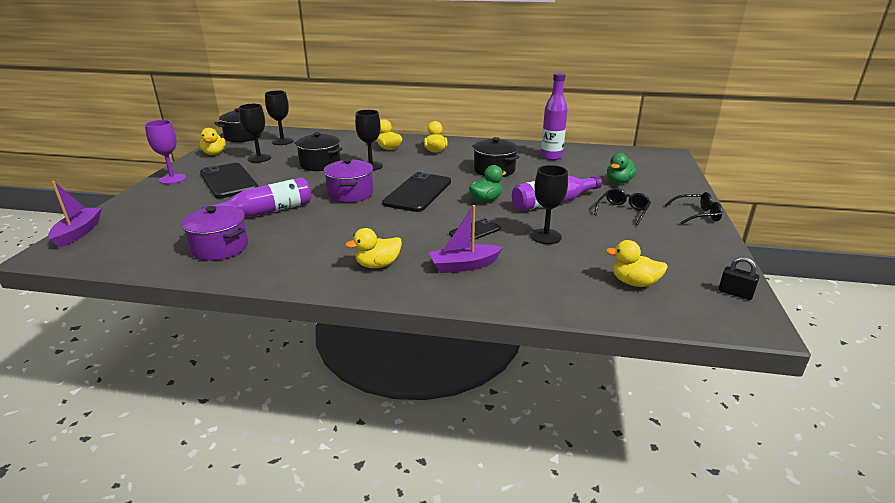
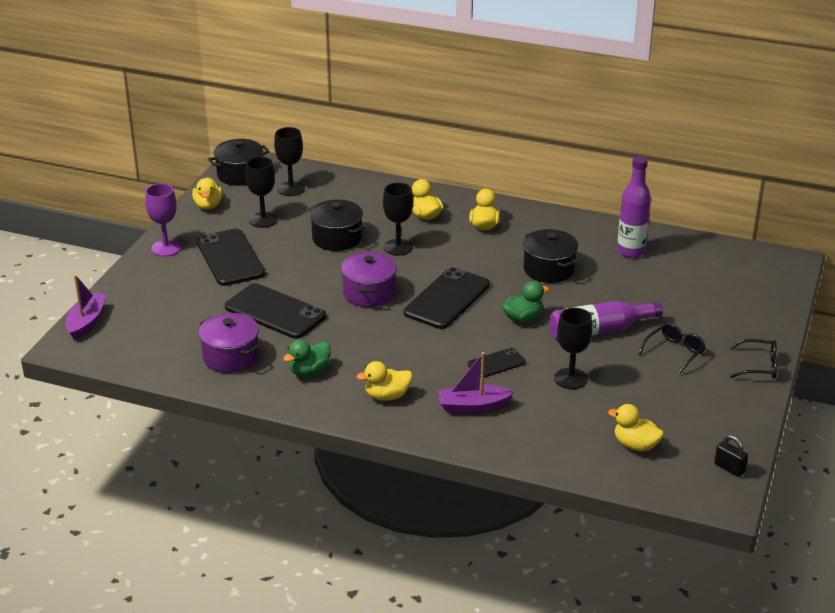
camera: 10 degrees right, 5 degrees up
(266, 212) = (275, 312): purple bottle -> black phone
(619, 182) = (695, 305): green duck -> green duck (309, 371)

